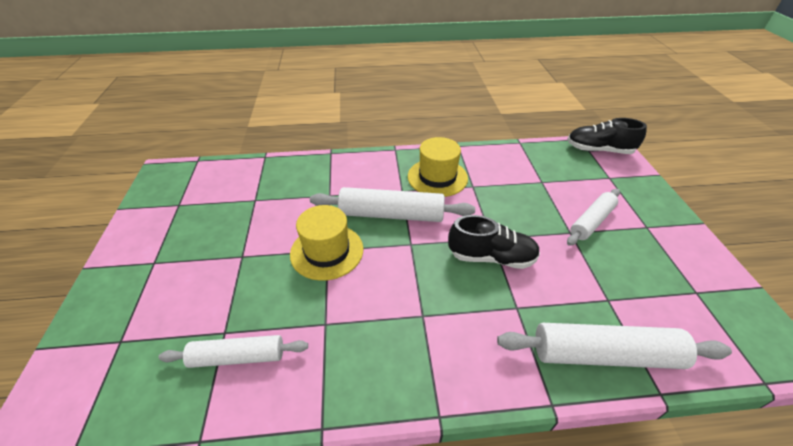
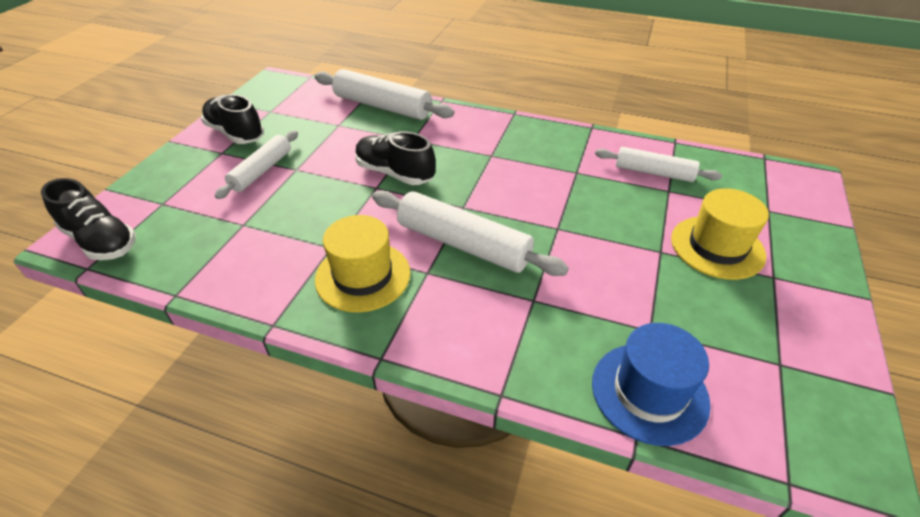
camera: 155 degrees left, 0 degrees up
(257, 172) = (649, 392): none -> blue hat
(327, 251) = (559, 227): yellow hat -> yellow hat (717, 247)
(591, 221) = (261, 171): white rolling pin -> white rolling pin turned 45 degrees counterclockwise
(672, 250) = (235, 133): none -> black shoe

